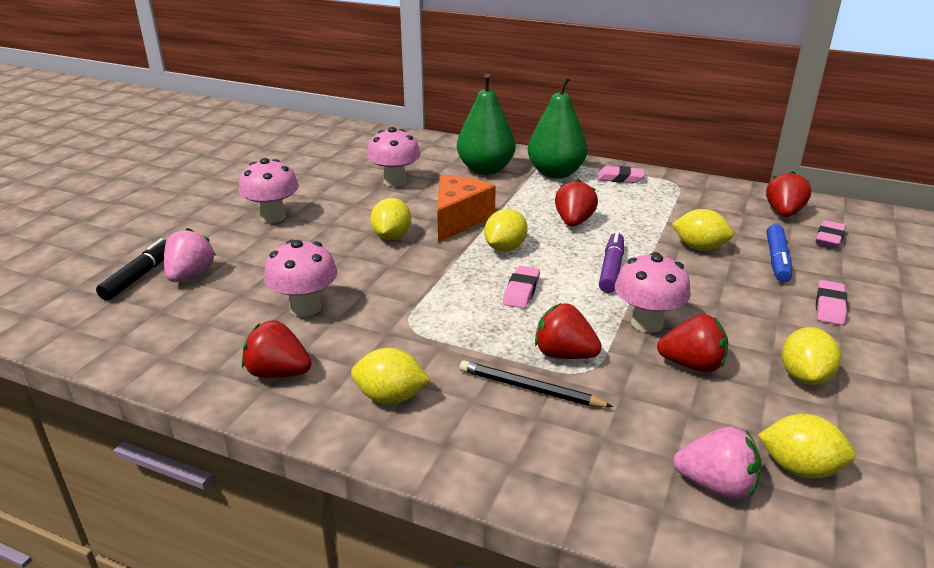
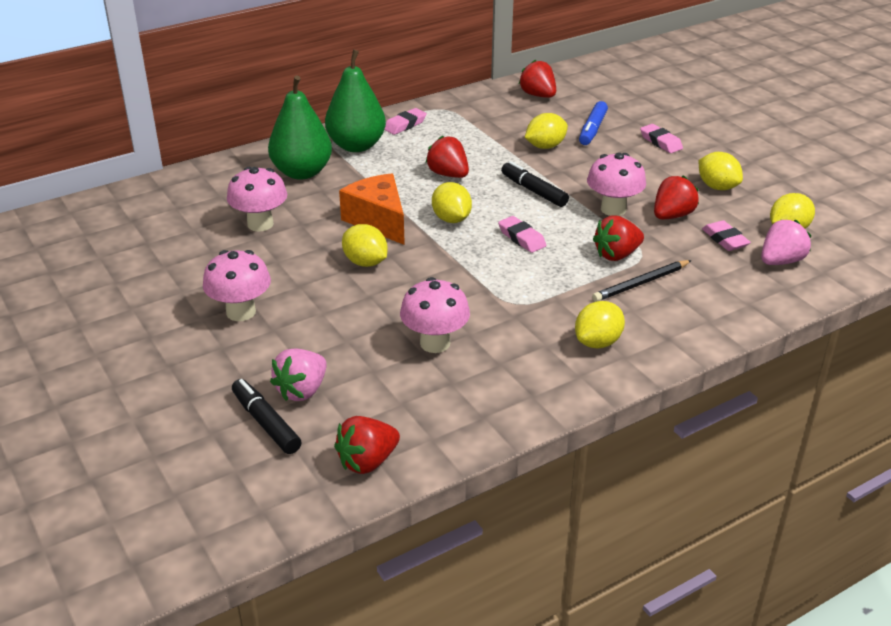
camera: 55 degrees left, 5 degrees up
(190, 275) = (302, 391): pink strawberry -> pink strawberry turned 105 degrees counterclockwise
(278, 373) = (518, 384): red strawberry -> red strawberry (367, 462)
(611, 269) = (533, 191): purple marker -> black marker
(777, 260) = (592, 129): blue marker -> blue marker turned 60 degrees clockwise
(829, 238) = (588, 99): pink eraser -> pink eraser (725, 240)

